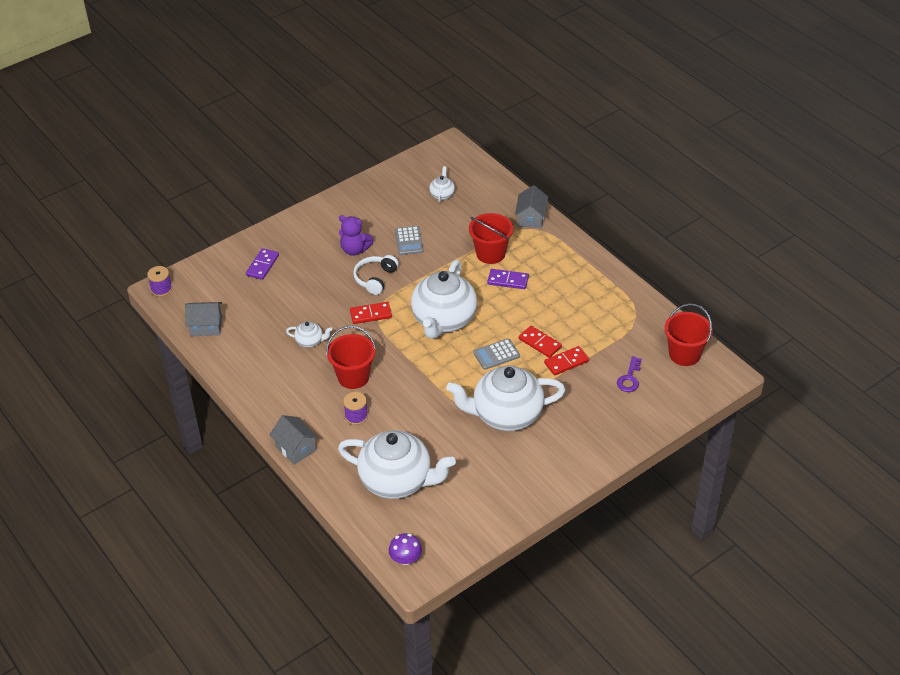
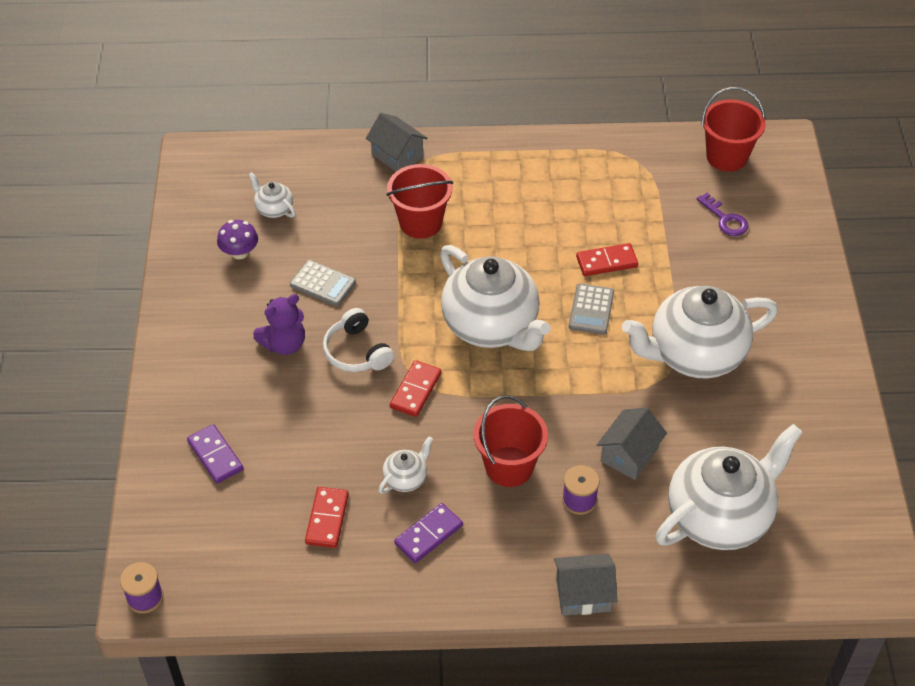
camera: 55 degrees left, 5 degrees up
(206, 326) = (271, 580): grey house -> grey house (629, 455)
(405, 559) = (851, 576): purple mushroom -> purple mushroom (239, 252)
(506, 415) = (695, 355): white teapot -> white teapot turned 45 degrees clockwise
(508, 280) = (480, 232): purple domino -> purple domino (428, 534)
(566, 362) = (656, 256): red domino -> red domino (327, 519)

